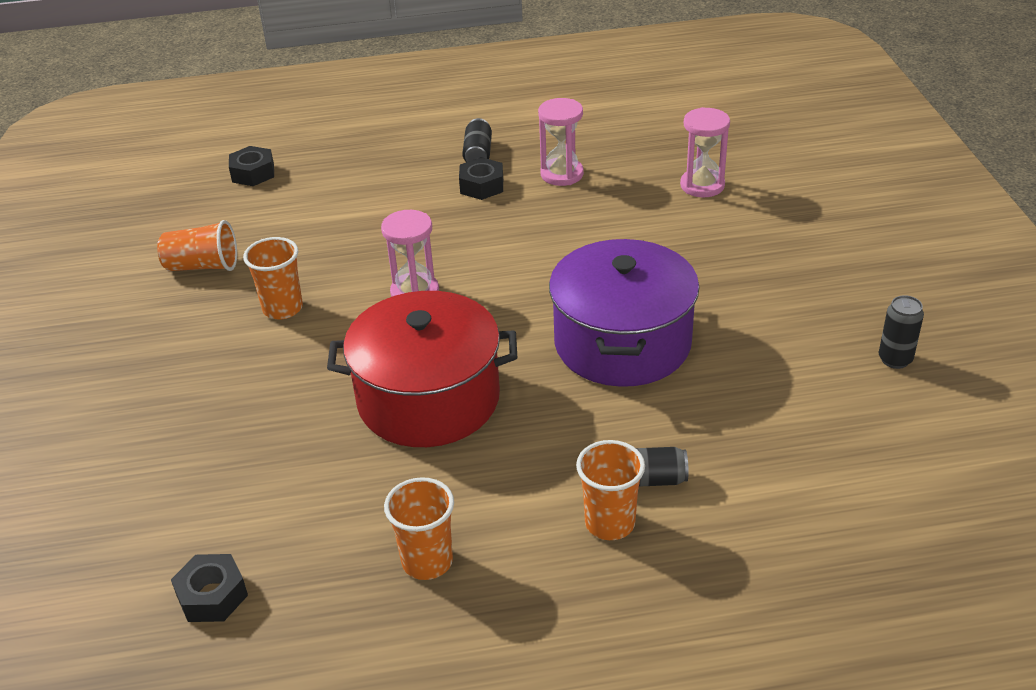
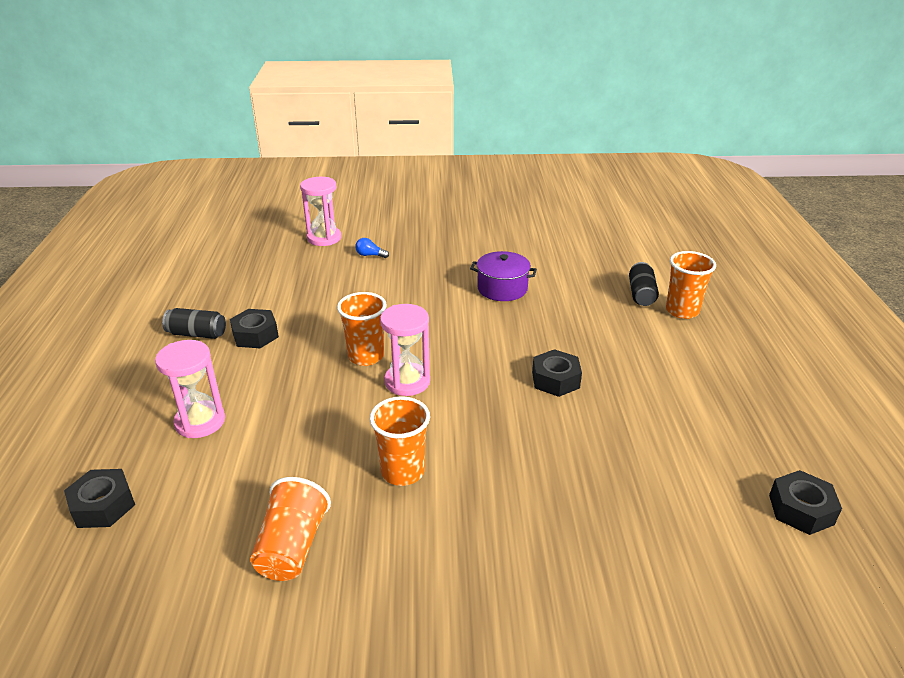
camera: 85 degrees left, 5 degrees down
(427, 562) = (733, 388): orange cup -> orange cup (366, 356)
(428, 399) = (555, 380): red pot -> black nut
(562, 174) = (266, 293): pink hourglass -> pink hourglass (200, 422)
(622, 343) = (502, 288): purple pot -> purple pot, size x0.50
(672, 226) = (370, 255): none -> blue light bulb
(895, 359) = (536, 207): black can -> none

